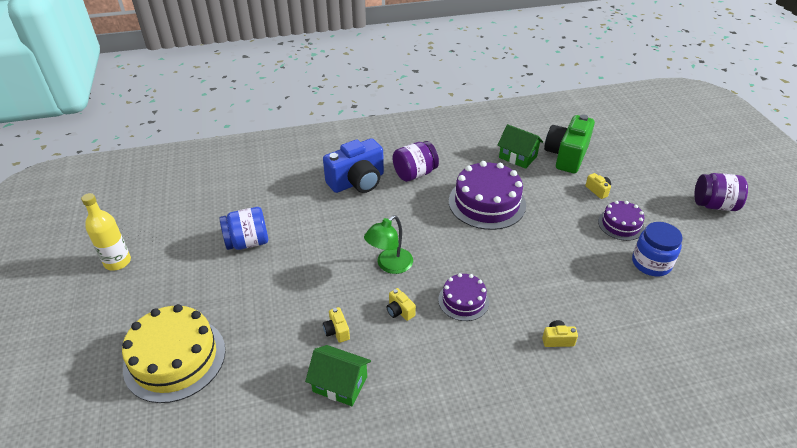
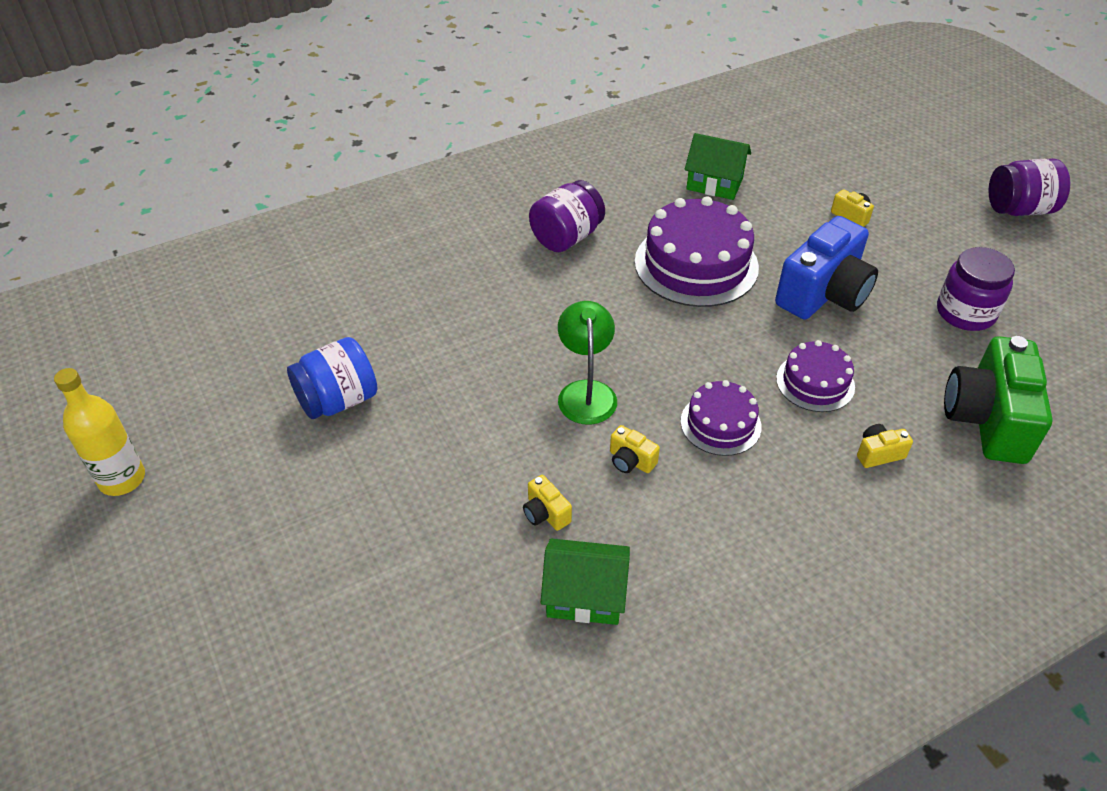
camera: 15 degrees left, 5 degrees up
(175, 358) = (297, 618): yellow cake -> none
(357, 182) = (479, 266): blue camera -> blue camera (823, 294)
(389, 265) = (586, 392): green lamp -> green lamp turned 150 degrees clockwise
(566, 156) = (786, 169): green camera -> green camera (987, 420)
(621, 224) = (902, 262): purple cake -> purple cake (815, 382)
(651, 263) = (965, 312): blue jar -> purple jar

